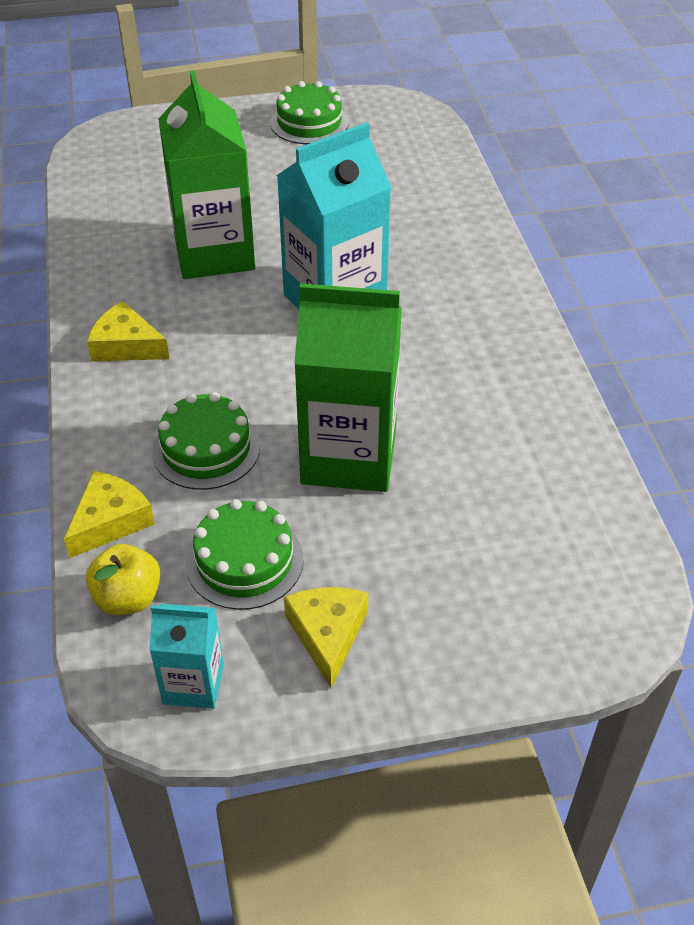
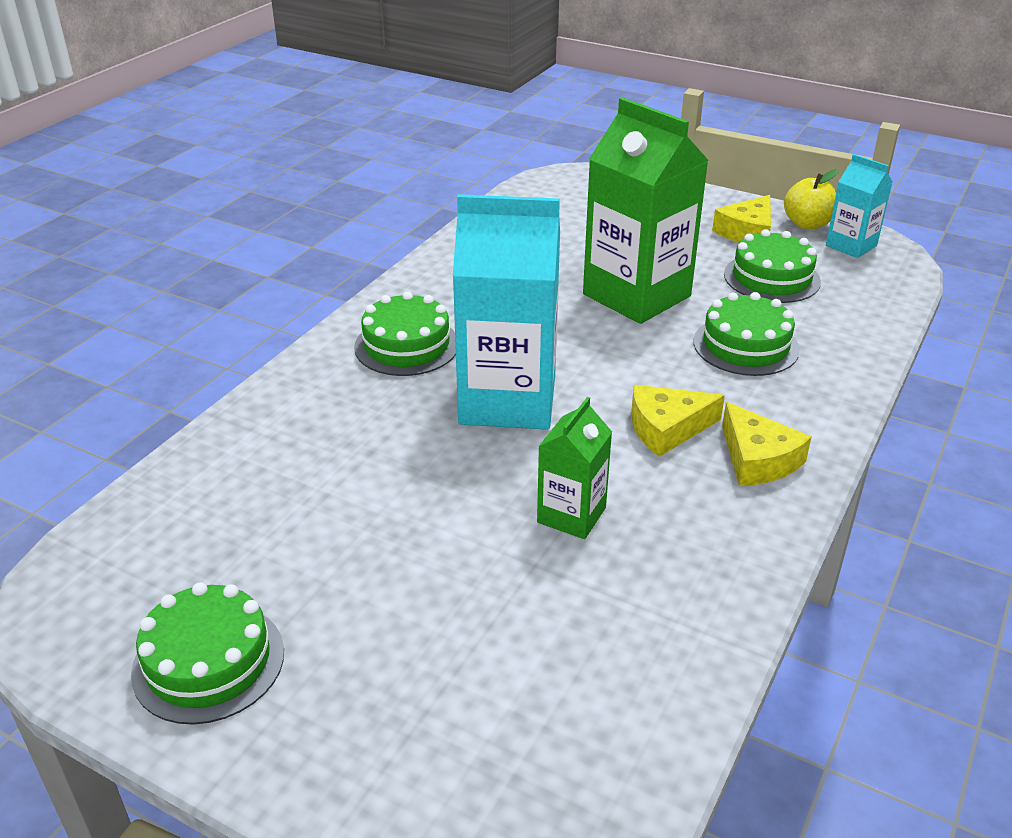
camera: 140 degrees left, 10 degrees down
(110, 521) = (861, 336): yellow cheese -> yellow cheese (667, 428)
(128, 598) = (872, 293): yellow apple -> yellow apple (807, 224)
(214, 253) = (571, 515): green carton -> green carton, size x0.51
(458, 304) = (406, 345): none -> green cake

